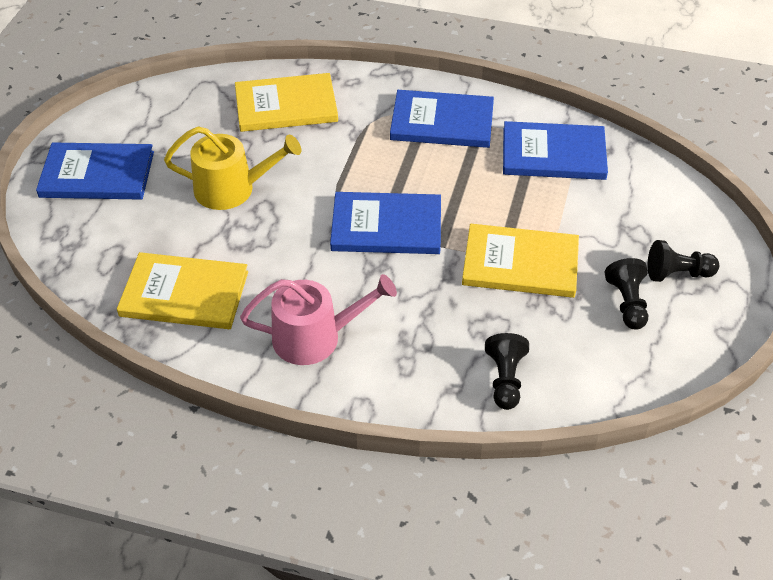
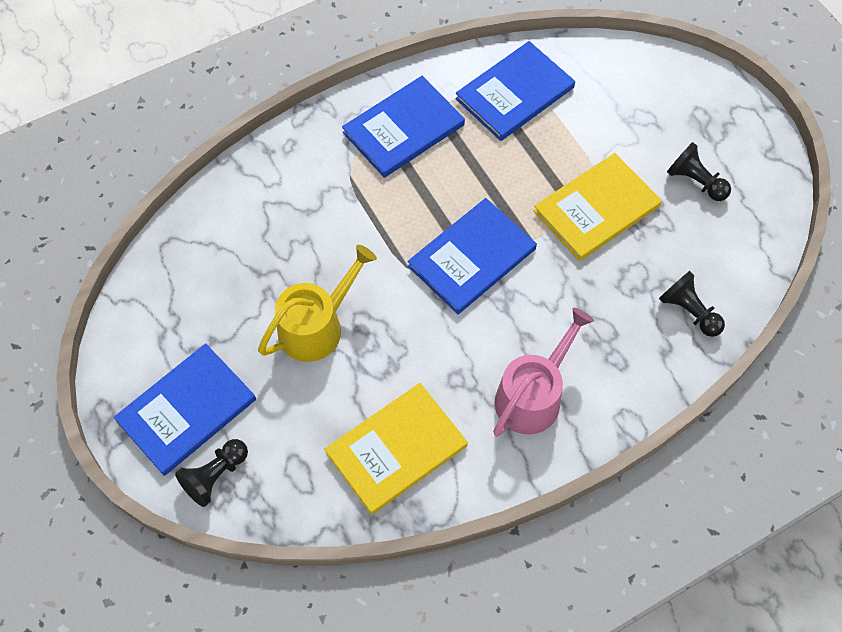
camera: 45 degrees left, 15 degrees up
(286, 105) = (263, 212): yellow book -> none
(677, 274) = (699, 130): black pawn -> black pawn (215, 476)

